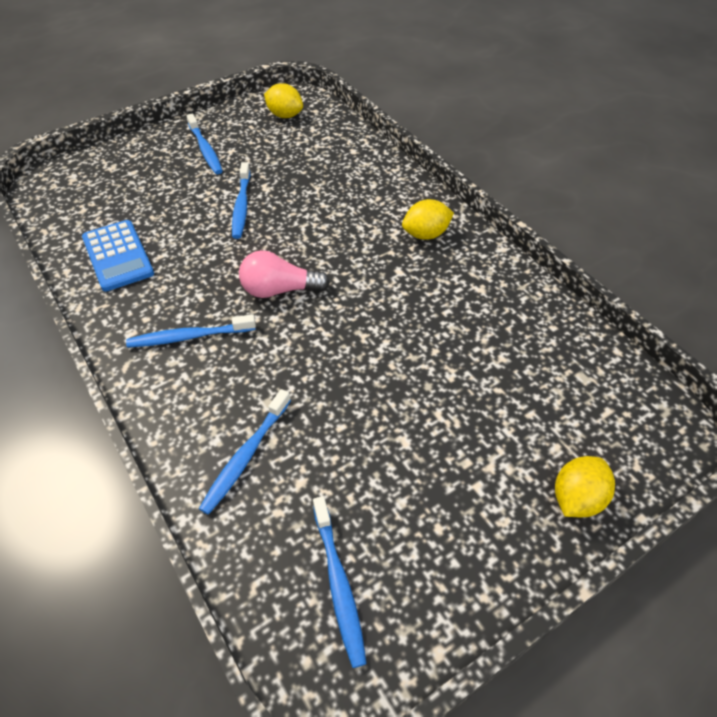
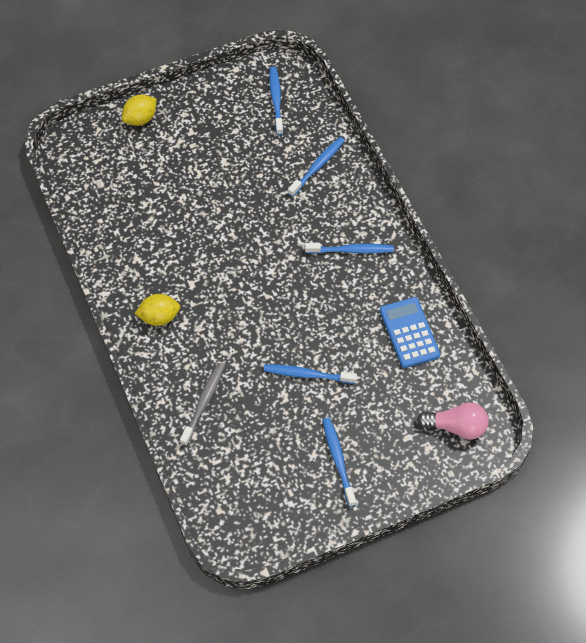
camera: 170 degrees left, 10 degrees up
(241, 206) = (307, 374): blue toothbrush -> blue toothbrush turned 90 degrees counterclockwise
(279, 290) = (284, 280): pink light bulb -> pink light bulb (456, 426)
(285, 115) = (253, 506): yellow lemon -> none
(350, 173) = (203, 403): none -> grey toothbrush

